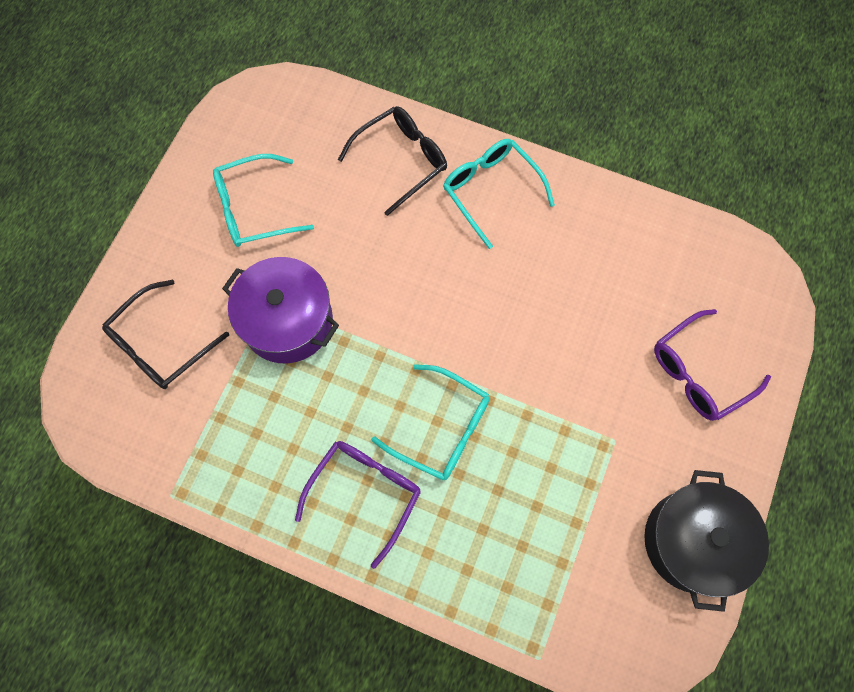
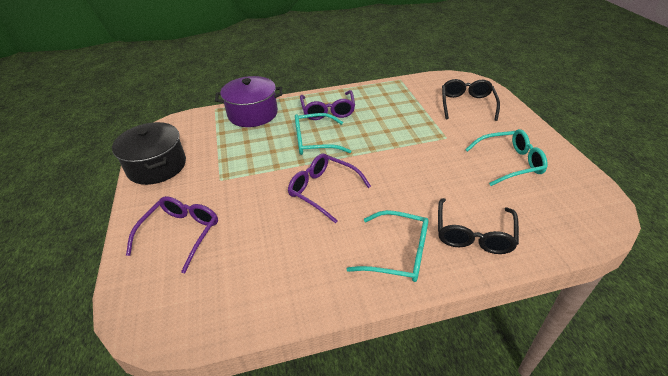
camera: 145 degrees right, 30 degrees down
(254, 209) = (510, 163): turquoise glasses -> turquoise glasses turned 45 degrees clockwise
(287, 321) = (429, 136): purple pot -> purple pot (253, 114)
(500, 324) = (323, 190): none -> purple glasses

